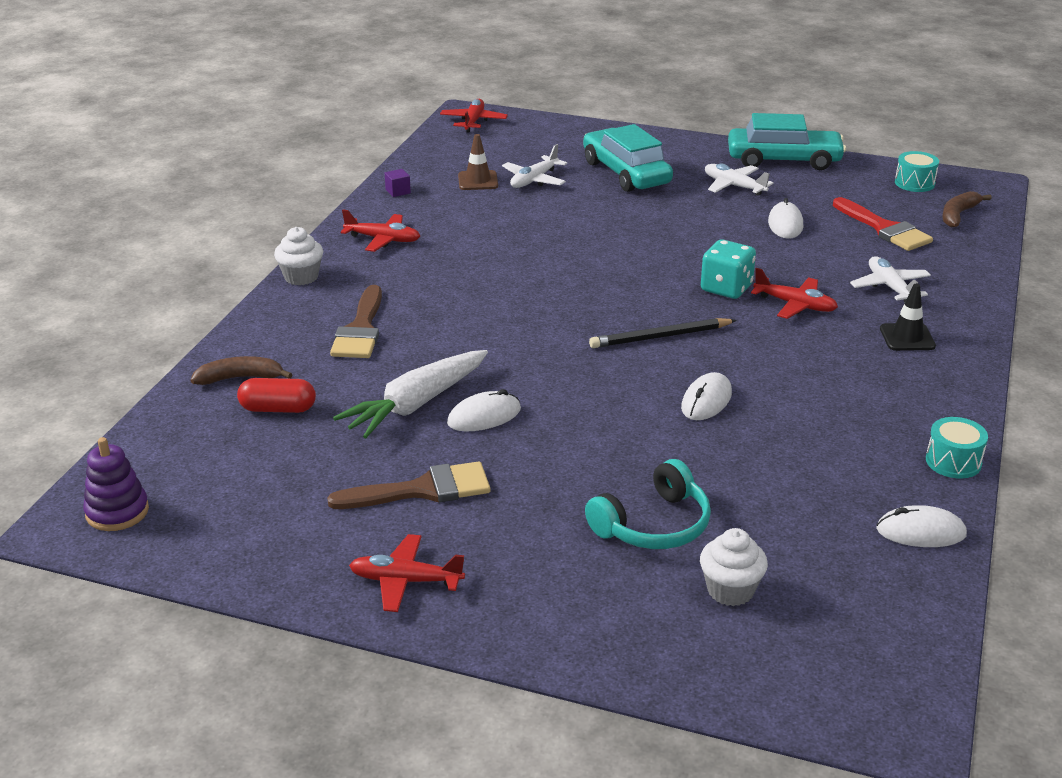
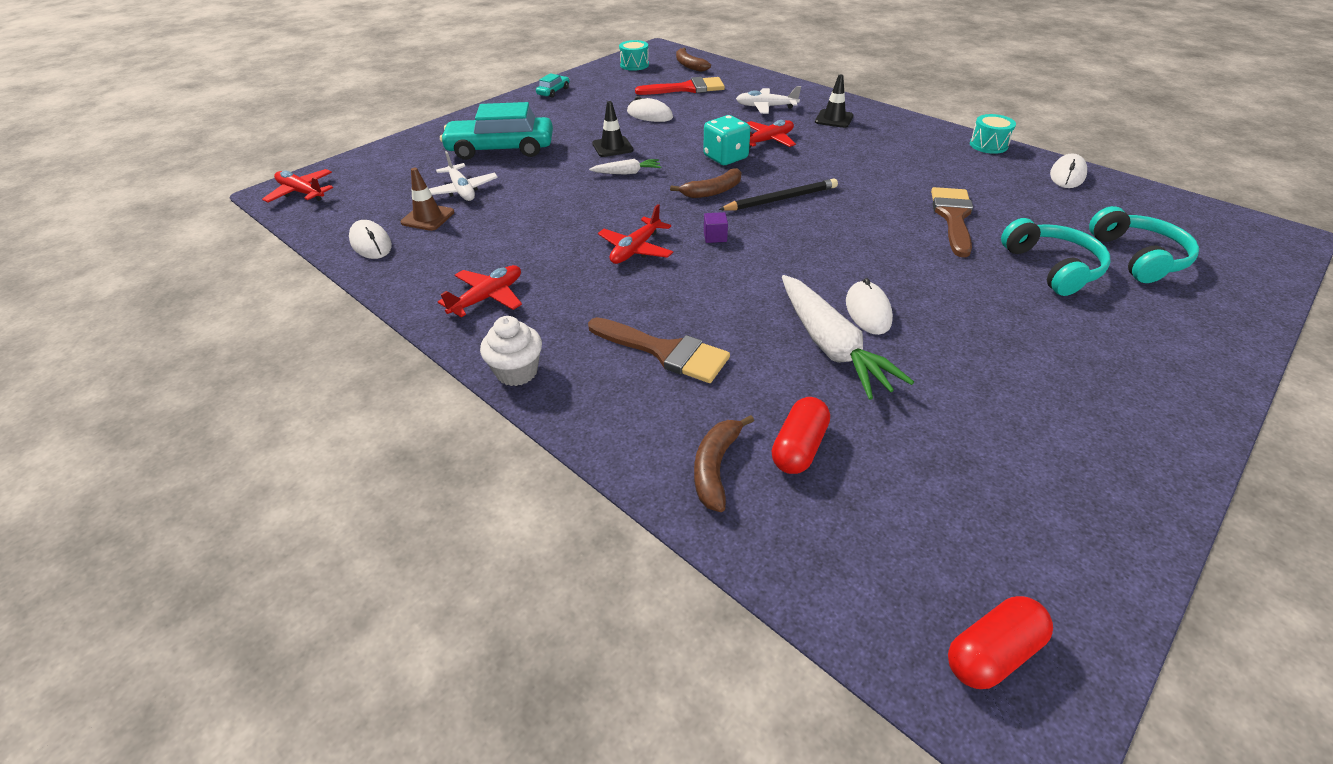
camera: 65 degrees left, 10 degrees up
(117, 512) = (992, 653): purple stacking toy -> red capsule
(398, 191) = (393, 266): purple cube -> purple cube (715, 236)
(405, 581) = (1136, 418): red plane -> red plane (636, 249)
(422, 490) = (984, 375): brown brush -> brown brush (953, 217)
(639, 244) = (627, 173): none -> white carrot
(642, 296) = (712, 191): none -> brown banana
(660, 337) = (780, 199): black pencil -> black pencil turned 120 degrees counterclockwise
(686, 223) = (612, 147): none -> black traffic cone
(706, 401) = (884, 204): white mouse -> white mouse (371, 243)
(730, 590) = (1138, 257): white cupcake -> turquoise headphones
(734, 186) = (573, 116): white plane -> none
(784, 160) = (553, 91): turquoise car -> turquoise car, size x0.44

